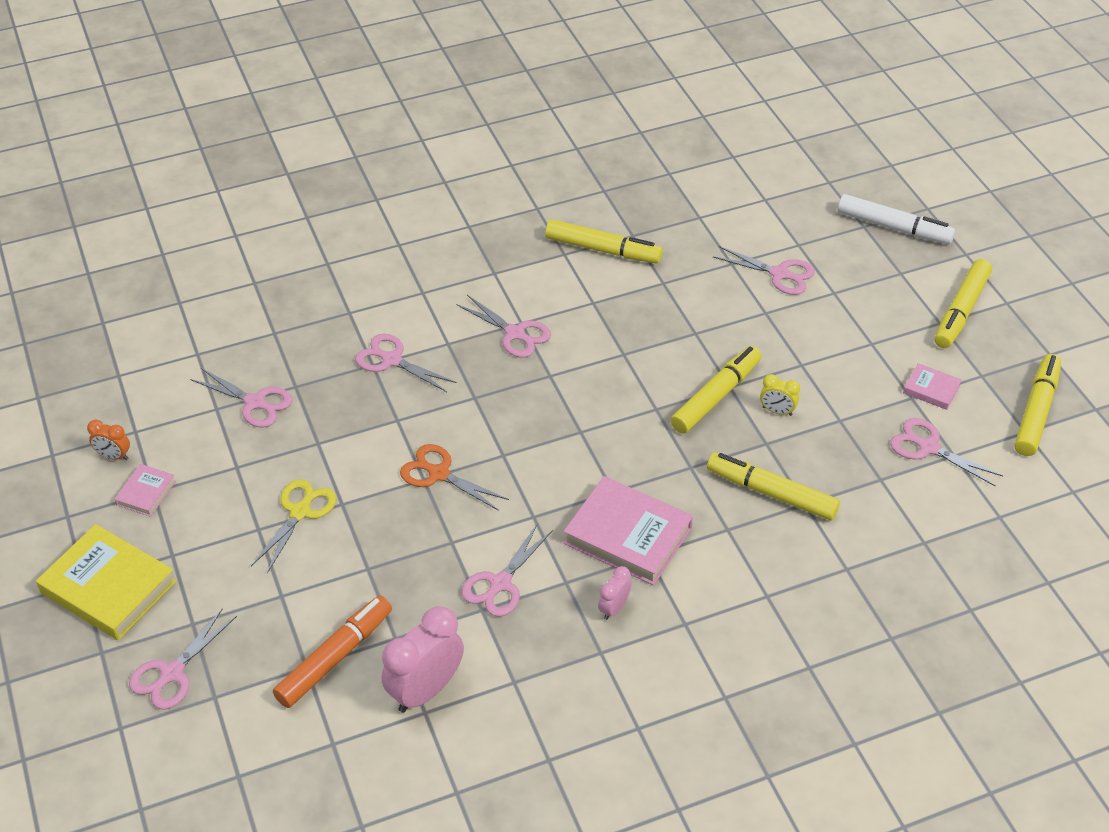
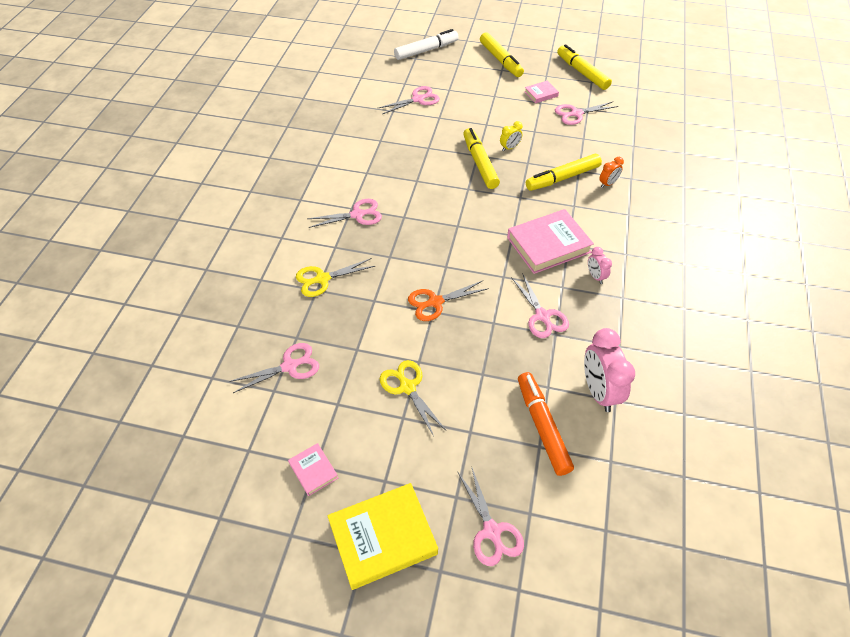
camera: 55 degrees left, 5 degrees up
(114, 456) = (259, 475): orange clock -> orange clock (607, 184)
(392, 360) = (322, 279): pink scissors -> yellow scissors
(603, 250) = (331, 149): yellow marker -> none

